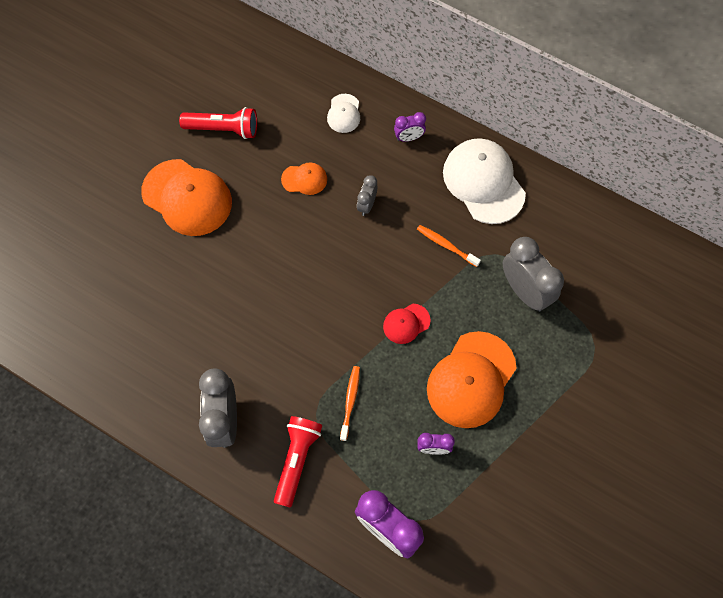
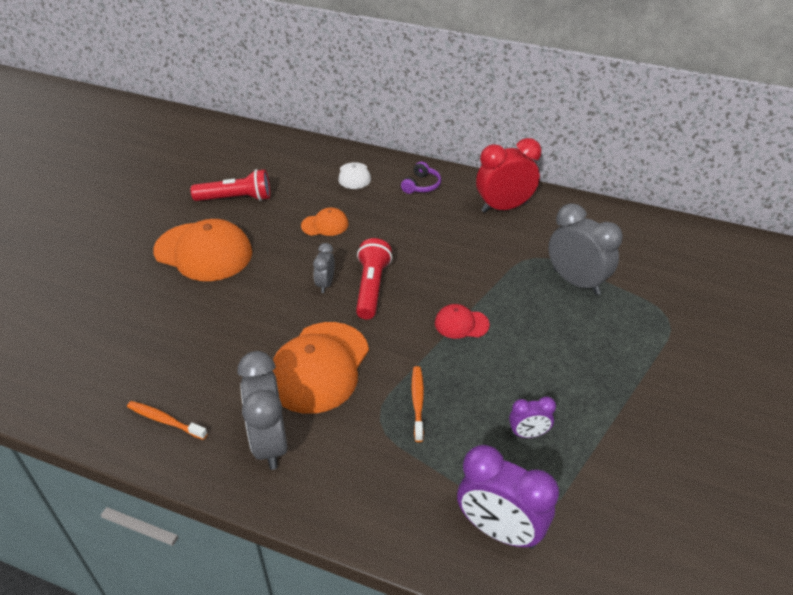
camera: 10 degrees left, 25 degrees down
(297, 460) = (367, 471): red flashlight -> red flashlight (371, 288)
(367, 205) = (393, 236): grey clock -> grey clock (325, 284)
(406, 323) = (461, 324): red cap -> red cap turned 45 degrees clockwise
(409, 138) = (421, 185): purple clock -> purple headphones
(446, 245) = (483, 257): orange toothbrush -> orange toothbrush (165, 420)
(471, 380) = (548, 363): orange cap -> orange cap (319, 367)
(483, 182) = (504, 207): white cap -> red clock

